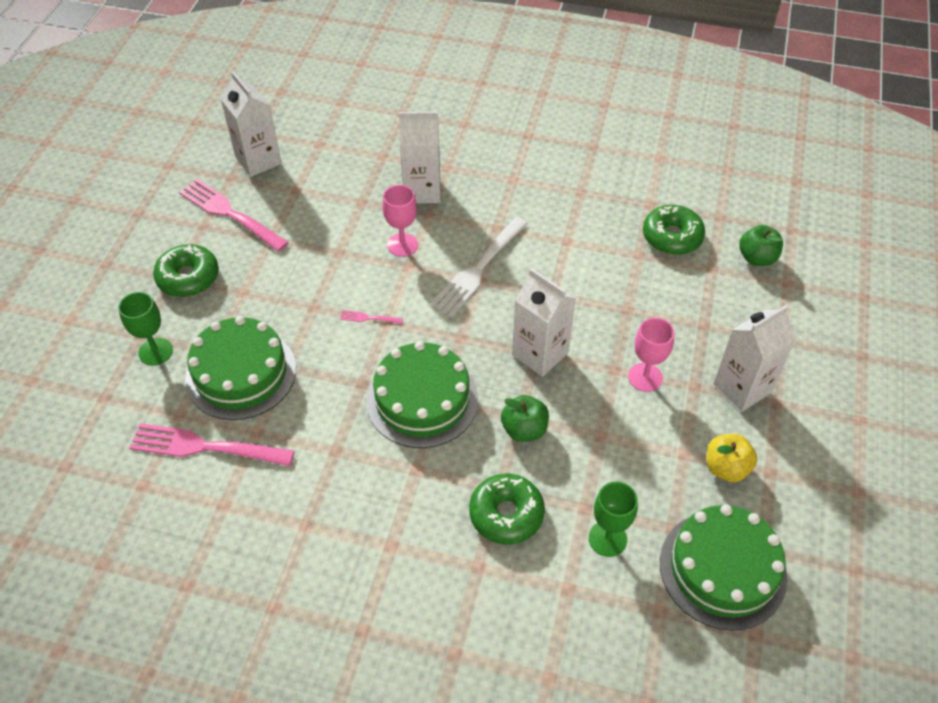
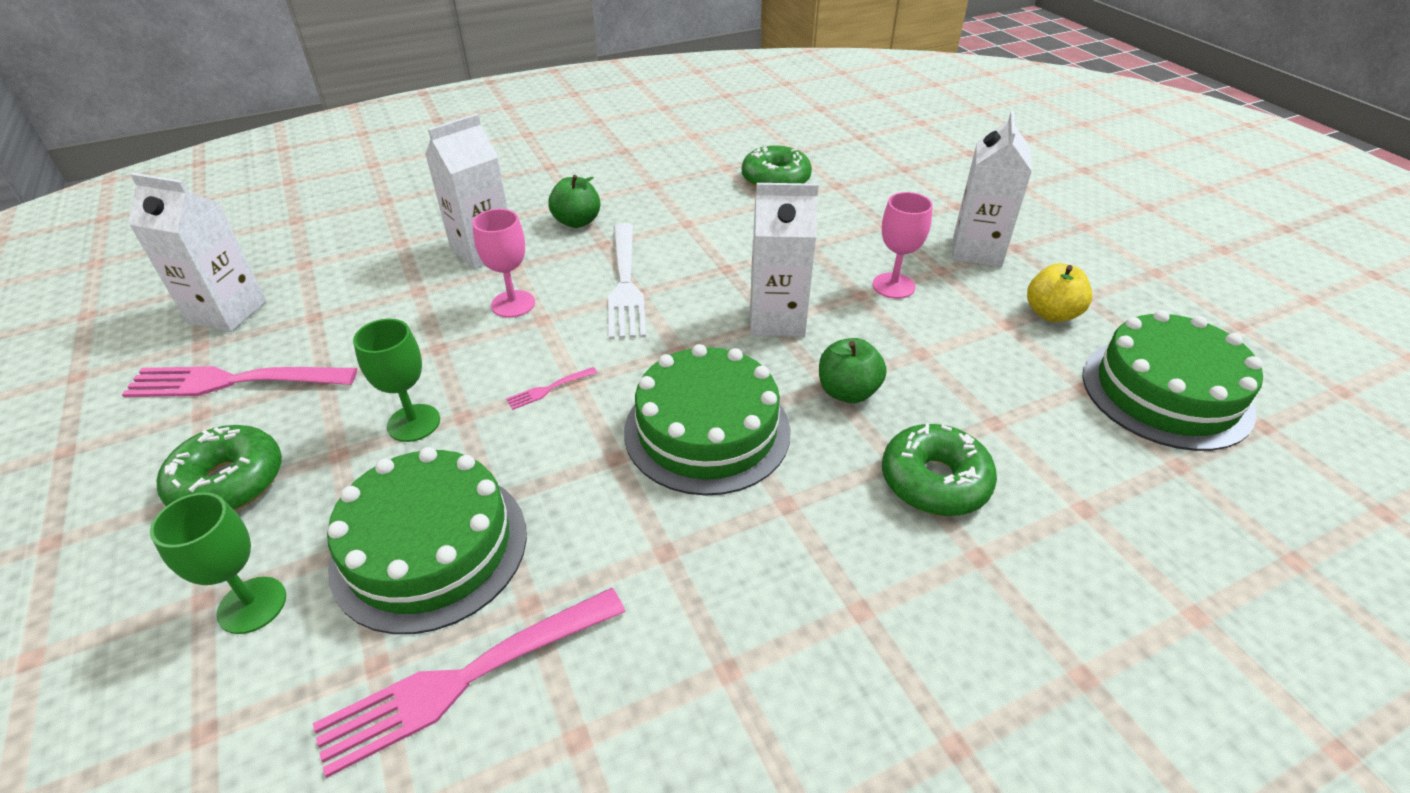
camera: 40 degrees left, 10 degrees down
(607, 539) = (1050, 435): green goblet -> green goblet (414, 423)
(757, 258) = (860, 163): green apple -> green apple (577, 222)

